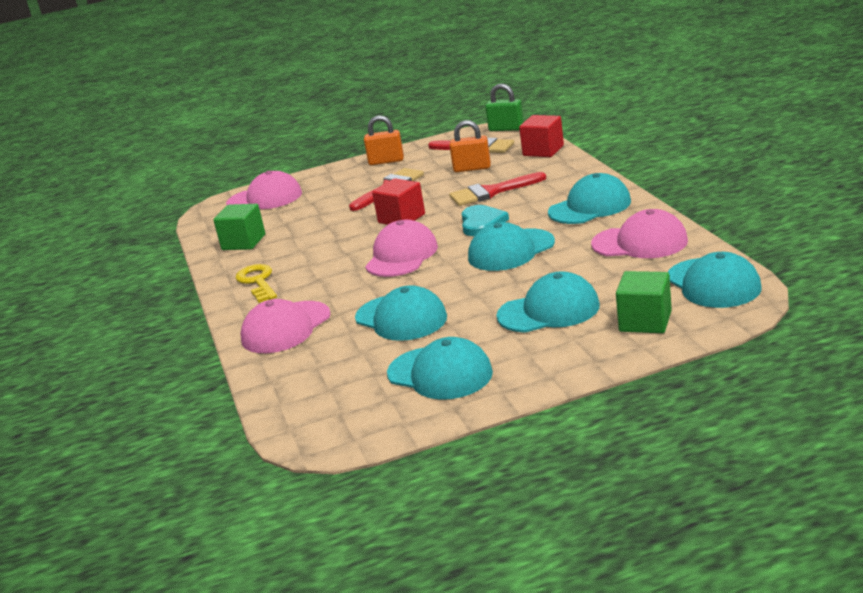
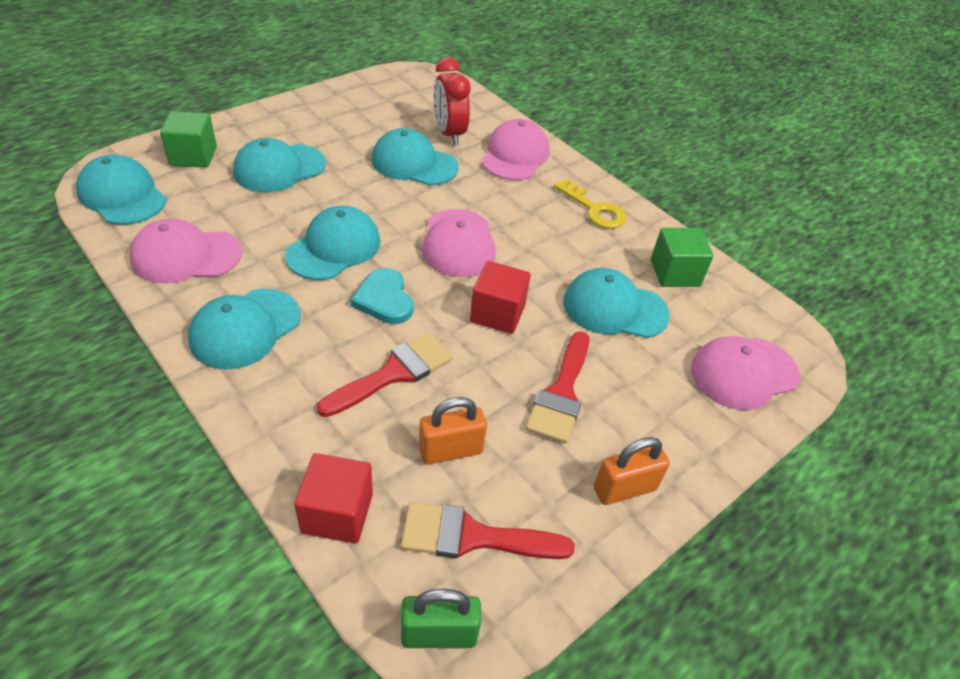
camera: 150 degrees right, 20 degrees up
(340, 350) = (449, 134): none -> red clock
(440, 373) = (356, 115): turquoise cap -> turquoise cap (614, 308)

